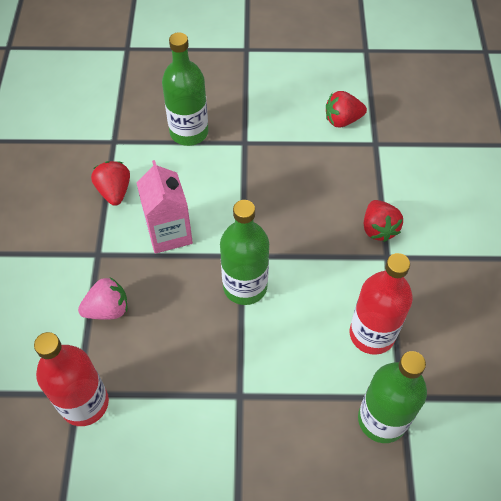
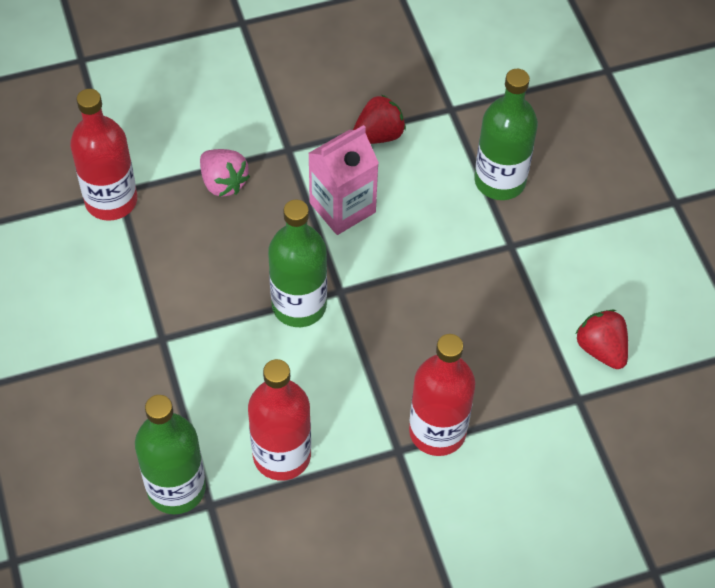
camera: 70 degrees right, 0 degrees up
(378, 229) = (437, 431): red strawberry -> red bottle

